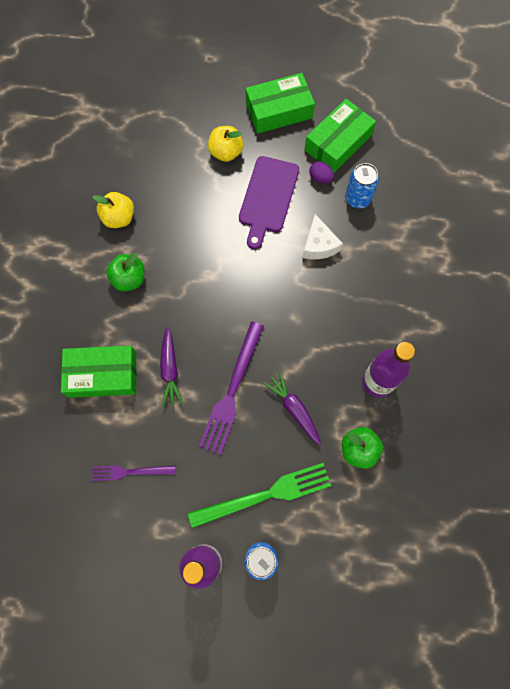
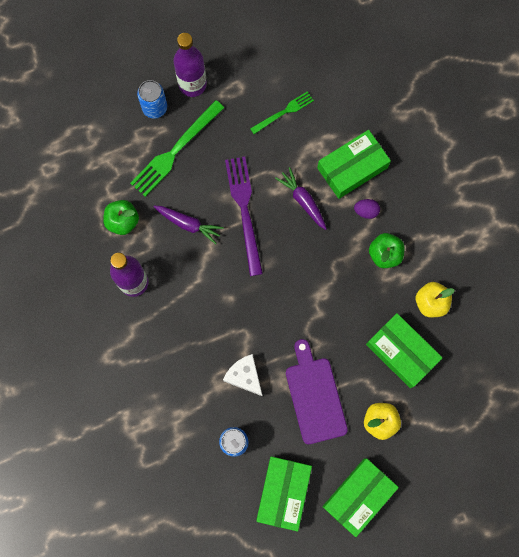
camera: 150 degrees right, 5 degrees up
(130, 472) = (284, 112): purple fork -> green fork
(172, 193) = (401, 352): none -> green box
(320, 178) = (279, 444): purple egg -> purple egg (366, 211)

